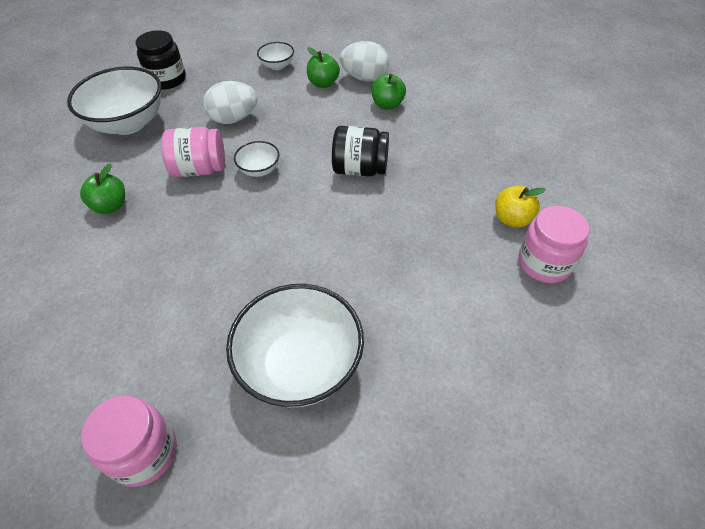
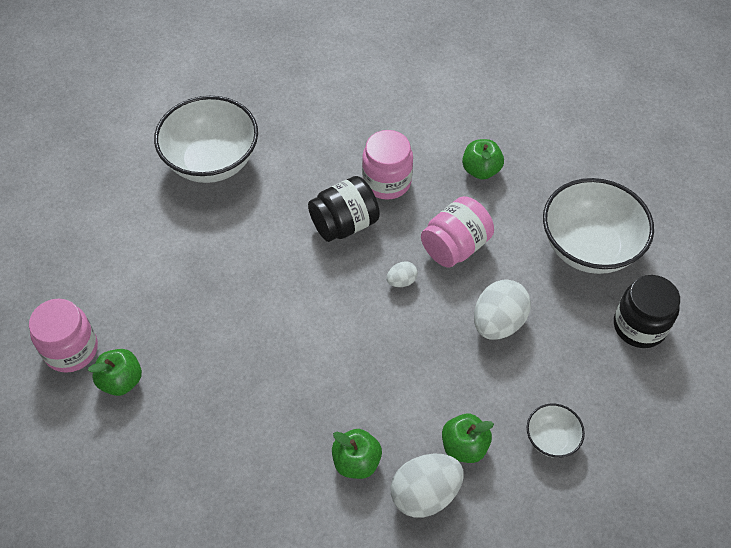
camera: 140 degrees right, 5 degrees up
(144, 452) = (261, 73): pink jar -> pink jar (387, 181)
(259, 170) = (401, 281): white bowl -> white egg
(360, 169) = (308, 345): black jar -> black jar (344, 224)
(512, 219) = (121, 381): yellow apple -> green apple

